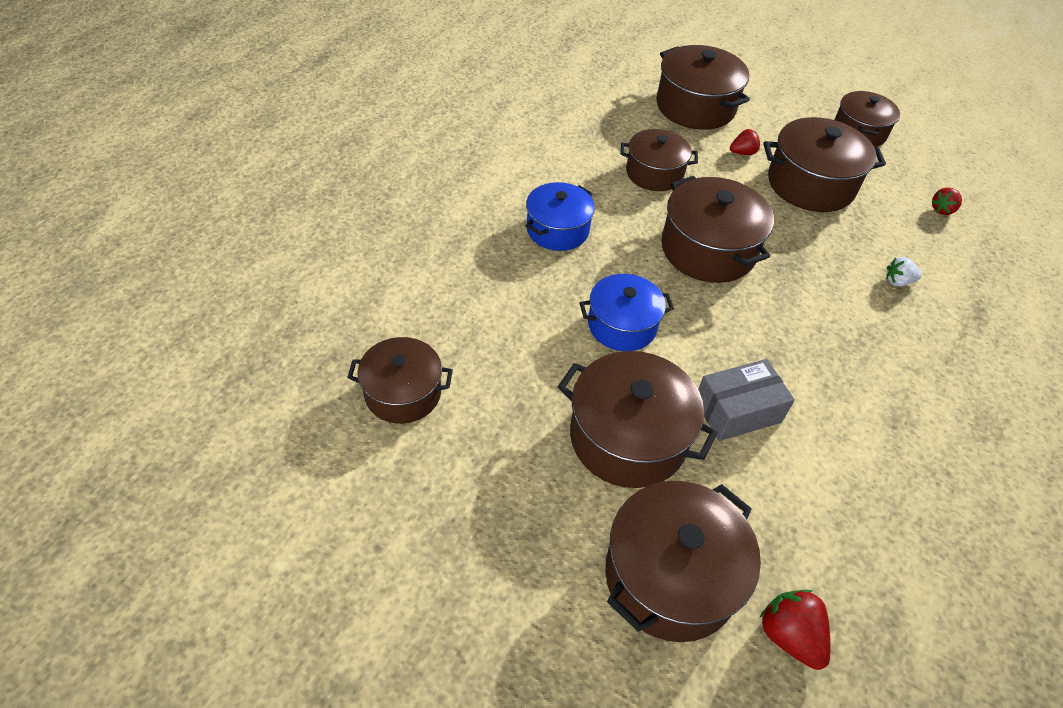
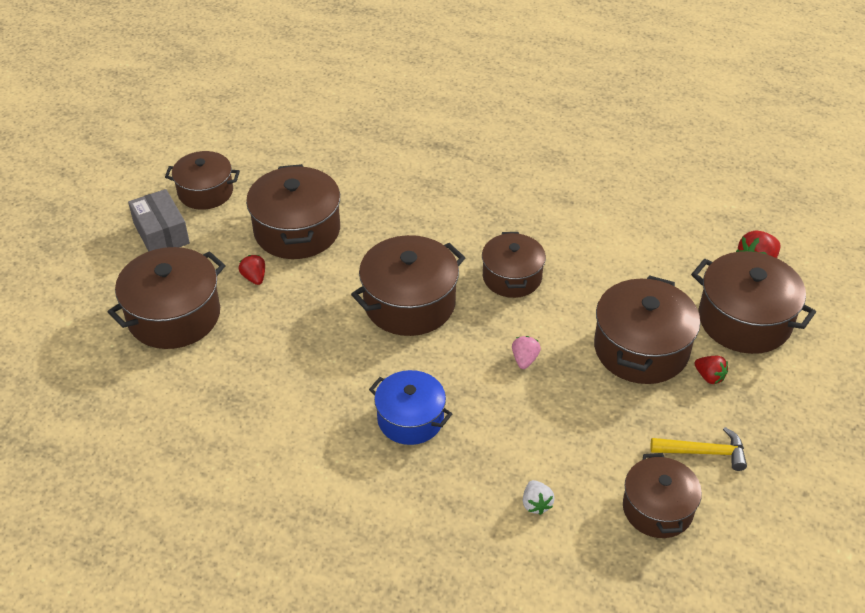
camera: 95 degrees left, 5 degrees down
(463, 458) = (704, 452): none -> yellow hammer
(622, 325) = (524, 359): blue pot -> pink strawberry
(654, 173) = (302, 346): brown pot -> brown pot (512, 277)
(737, 410) = (589, 285): grey box -> grey box (161, 233)
(898, 281) = (417, 185): white strawberry -> white strawberry (536, 504)
(942, 210) = (317, 150): red strawberry -> red strawberry (709, 377)

